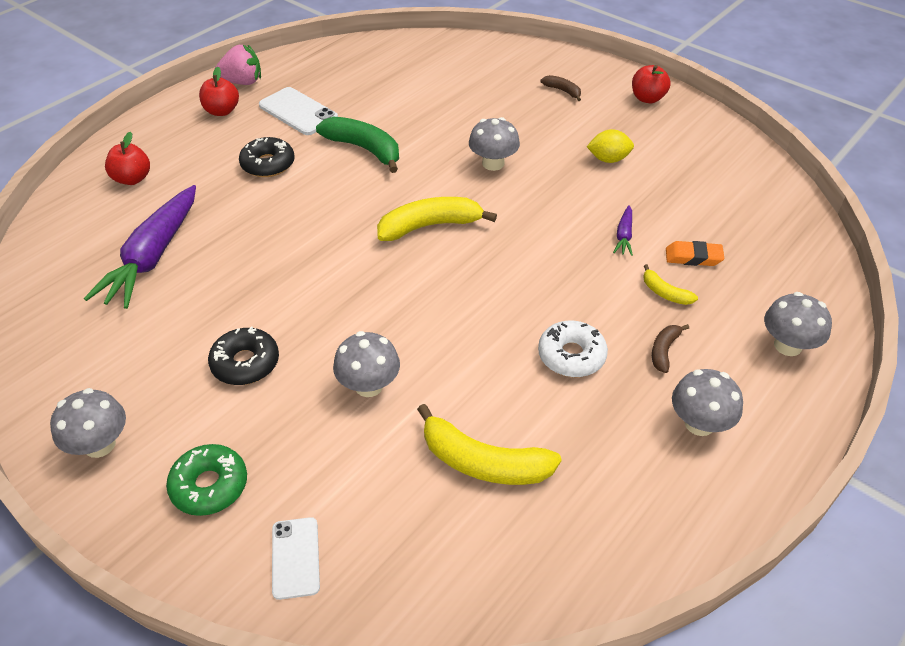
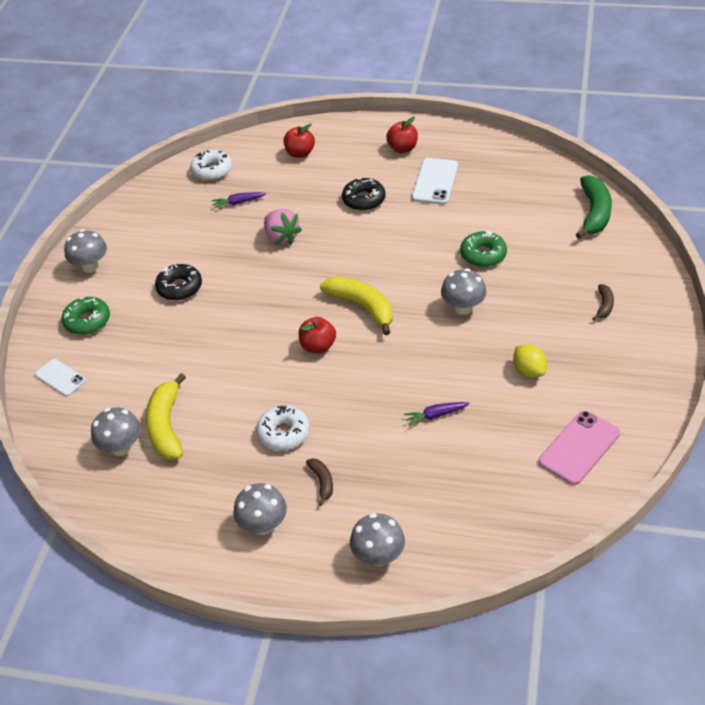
camera: 65 degrees right, 0 degrees up
(64, 258) = (212, 170): none -> white donut
(153, 256) = (238, 202): purple carrot -> purple carrot, size x0.43
(242, 82) = (445, 138): pink strawberry -> pink strawberry (281, 237)
(295, 558) = (60, 378): white phone -> white phone turned 75 degrees clockwise
(364, 149) = (420, 235): green banana -> green banana (594, 213)
(369, 385) = (195, 348): grey mushroom -> grey mushroom (121, 447)
(434, 125) = (483, 255): none -> green donut
(647, 98) = (647, 363): red apple -> red apple (318, 346)
(664, 351) = (322, 482): brown banana -> brown banana turned 75 degrees clockwise
(665, 293) = (386, 462): yellow banana -> none
(693, 257) = (441, 466): orange eraser -> none
(720, 169) = (579, 447): none -> pink phone

